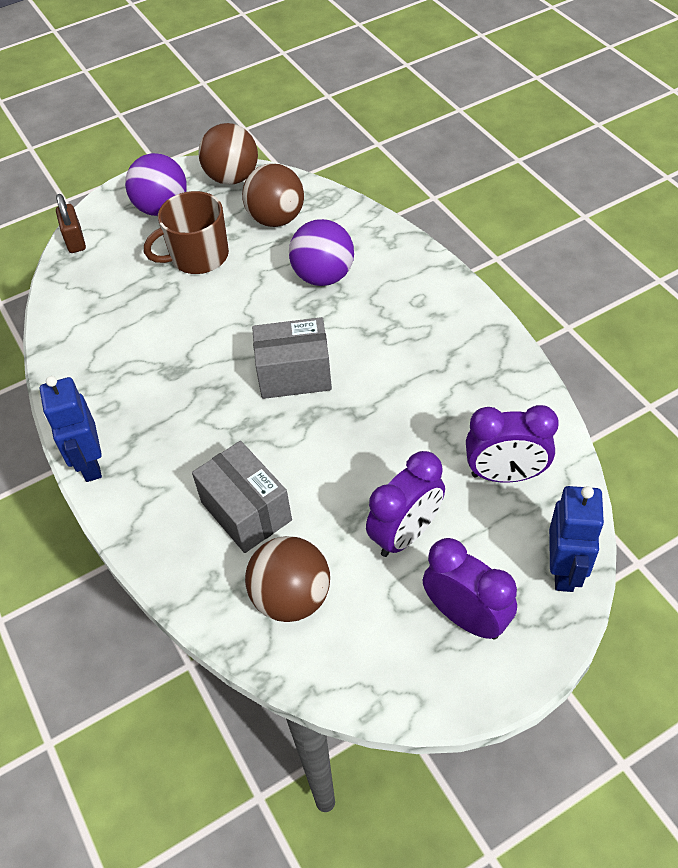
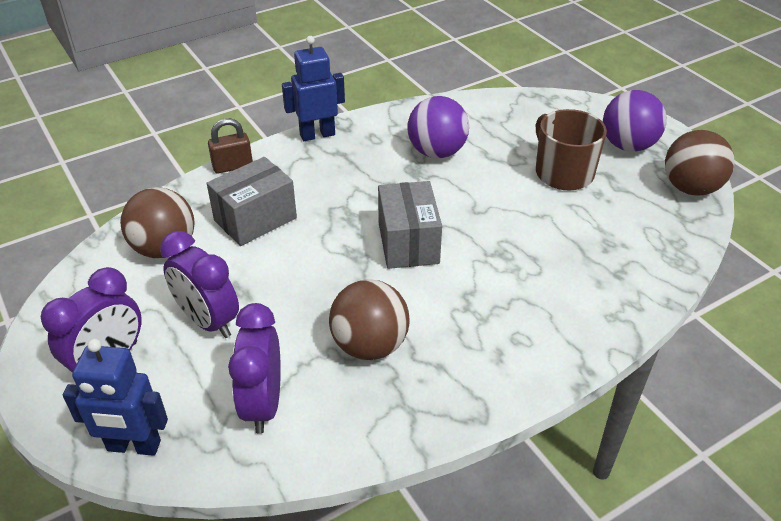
camera: 85 degrees right, 10 degrees down
(75, 241) = (570, 101): brown padlock -> brown padlock (232, 166)
(276, 219) = (632, 222): brown ball -> brown ball (370, 345)
(323, 276) = (548, 260): purple ball -> purple ball (437, 152)

